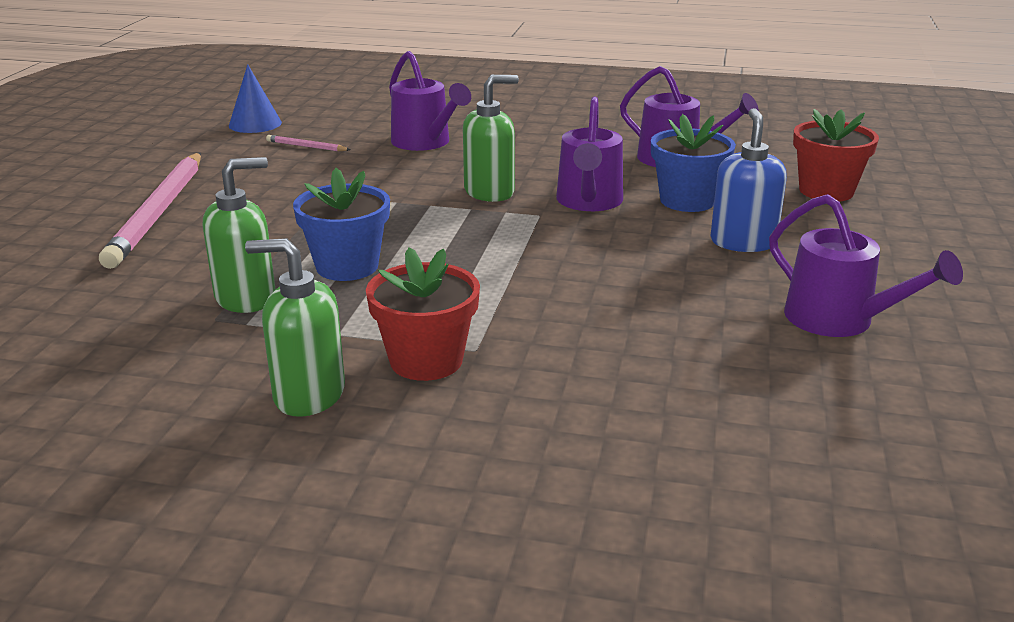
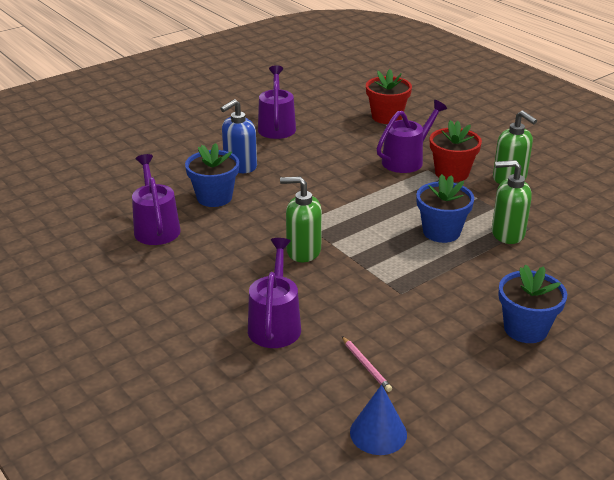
camera: 140 degrees left, 5 degrees up
(158, 212) = (525, 329): pink pencil -> blue flower pot
(588, 202) = (263, 219): purple watering can -> purple watering can (407, 160)
(826, 191) = (139, 173): red flower pot -> red flower pot (387, 117)

